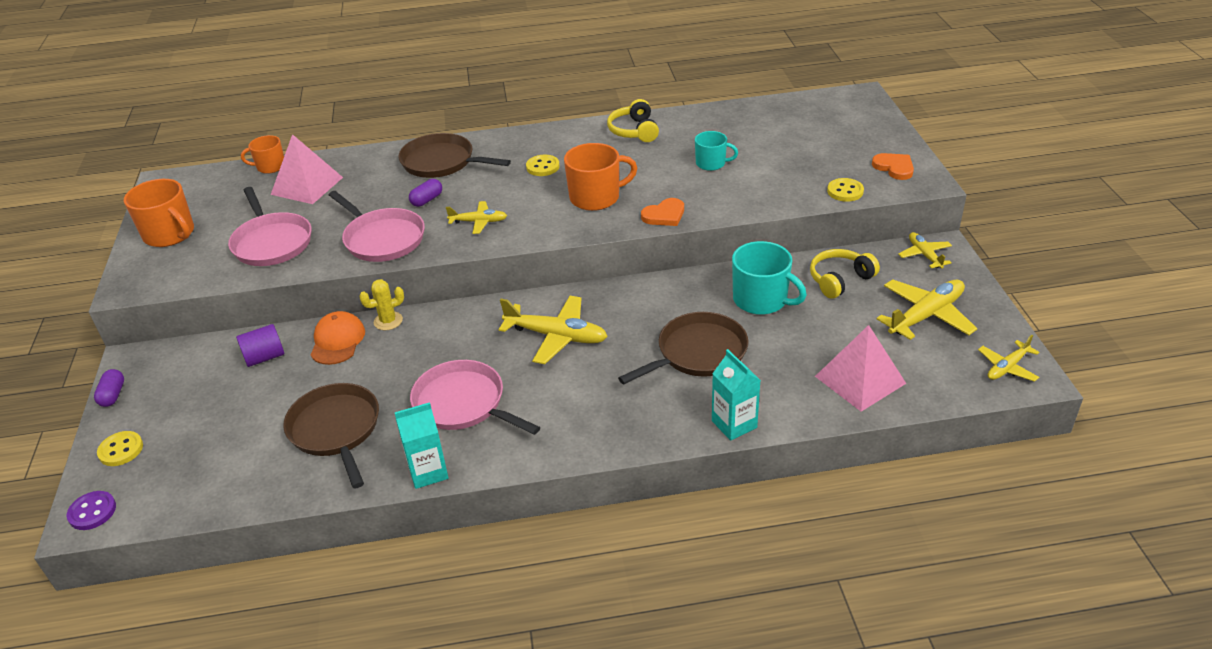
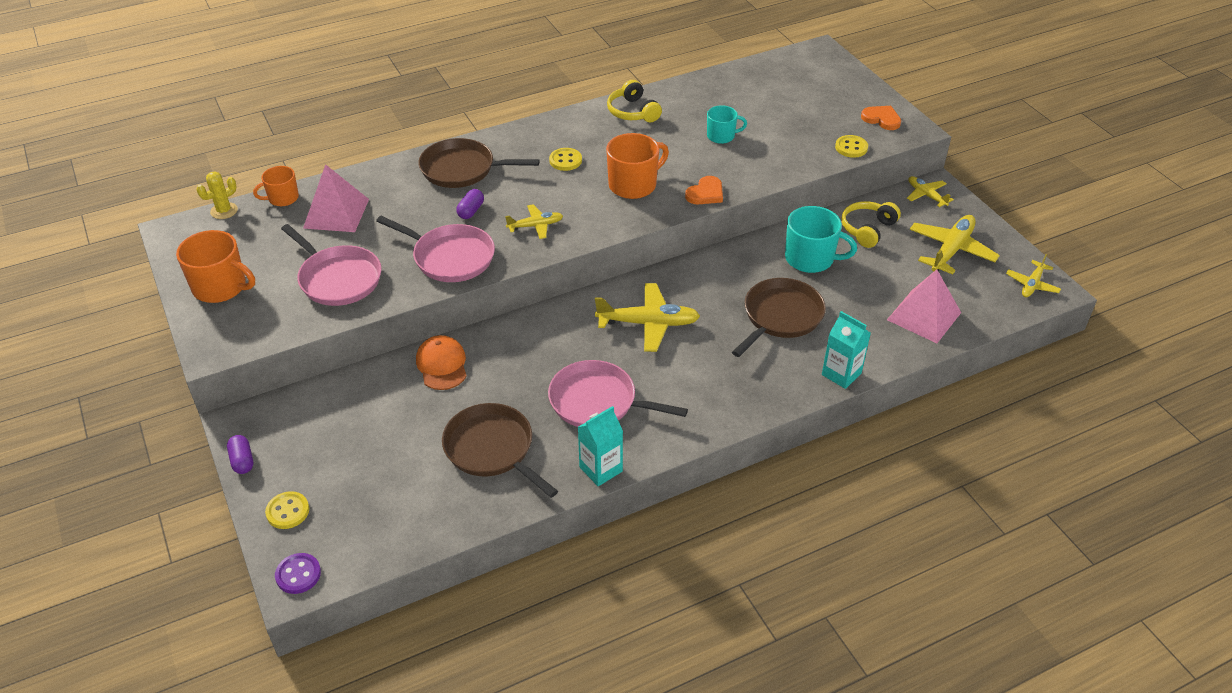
camera: 20 degrees left, 5 degrees up
(264, 357) = (378, 394): purple cylinder -> none
(388, 321) = (480, 337): yellow cactus -> yellow cactus (224, 211)

